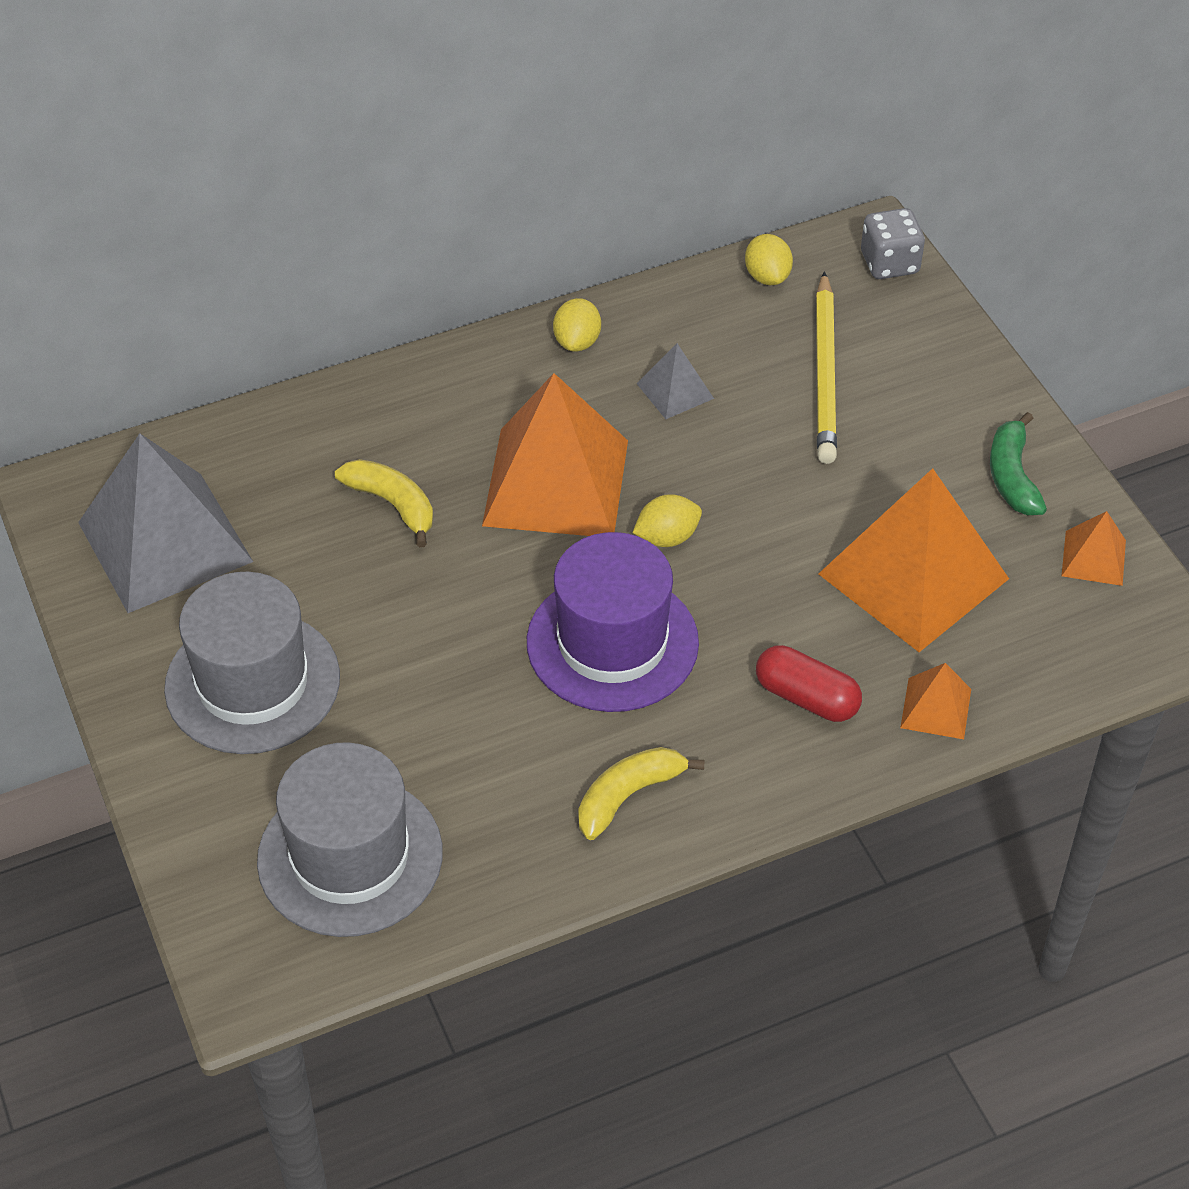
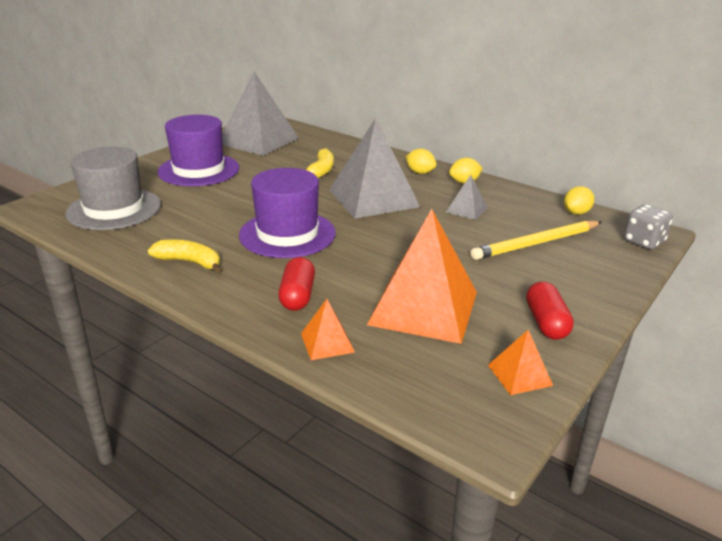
camera: 60 degrees right, 20 degrees down
(252, 682) = (199, 170): grey hat -> purple hat
(555, 482) = (373, 198): orange pyramid -> grey pyramid
(667, 537) = (369, 230): yellow lemon -> yellow lemon (420, 172)
(1012, 476) = (546, 323): green banana -> red capsule

